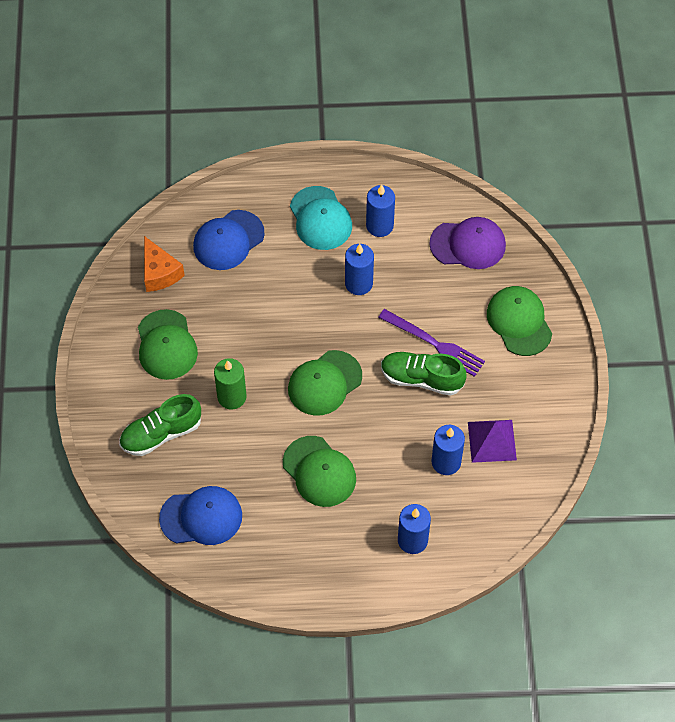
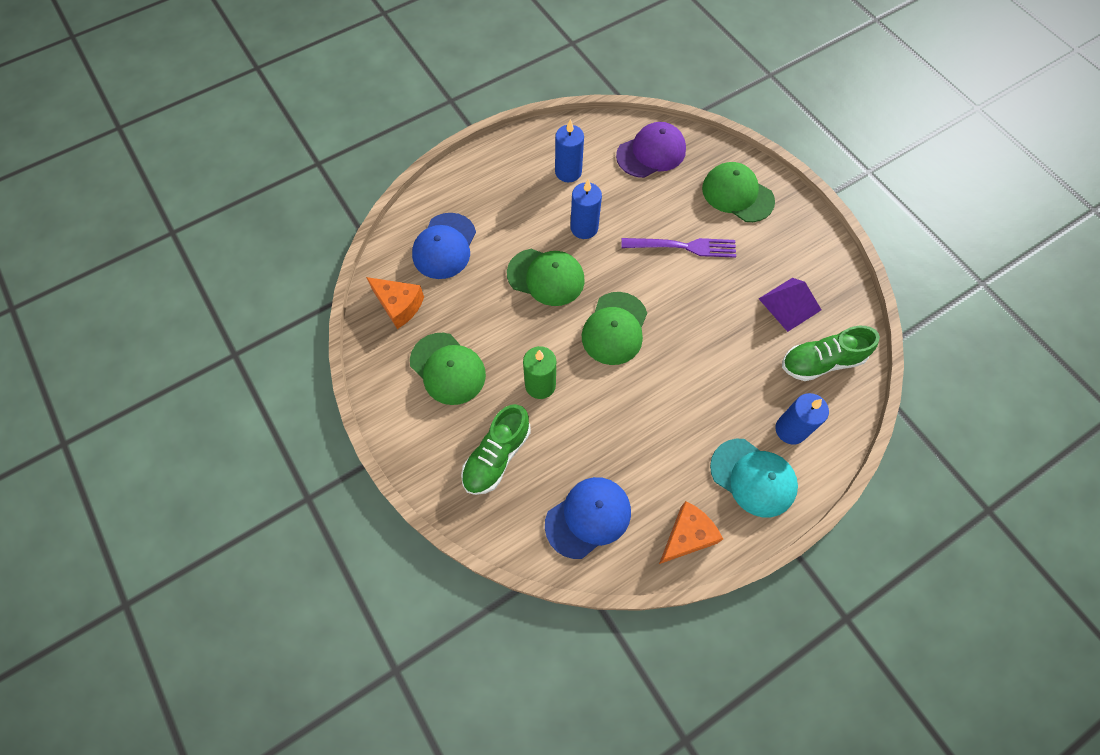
camera: 30 degrees left, 5 degrees up
(268, 572) = (687, 536): none -> orange cheese
(319, 471) = (666, 412): green cap -> green cap (546, 277)
(320, 218) = (514, 189): turquoise cap -> turquoise cap (753, 477)
(421, 379) = (694, 282): green shoe -> green shoe (821, 362)
(446, 462) = (766, 343): blue candle -> none

